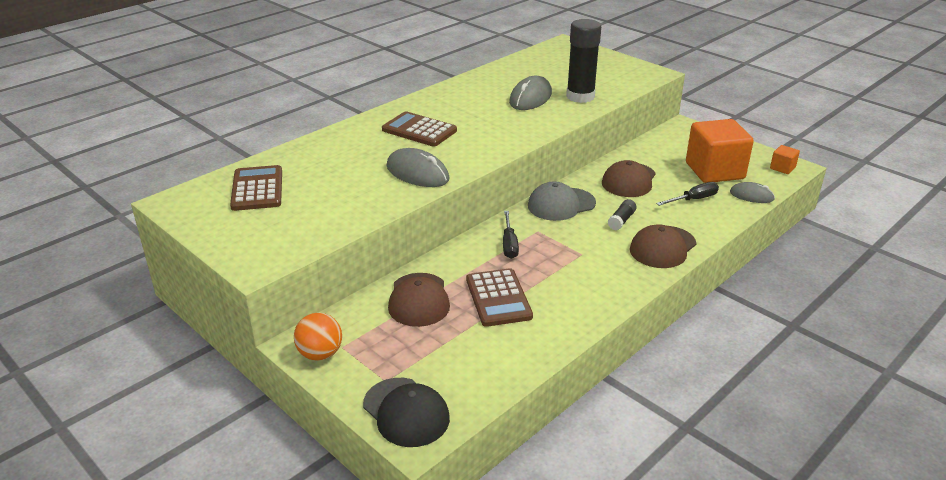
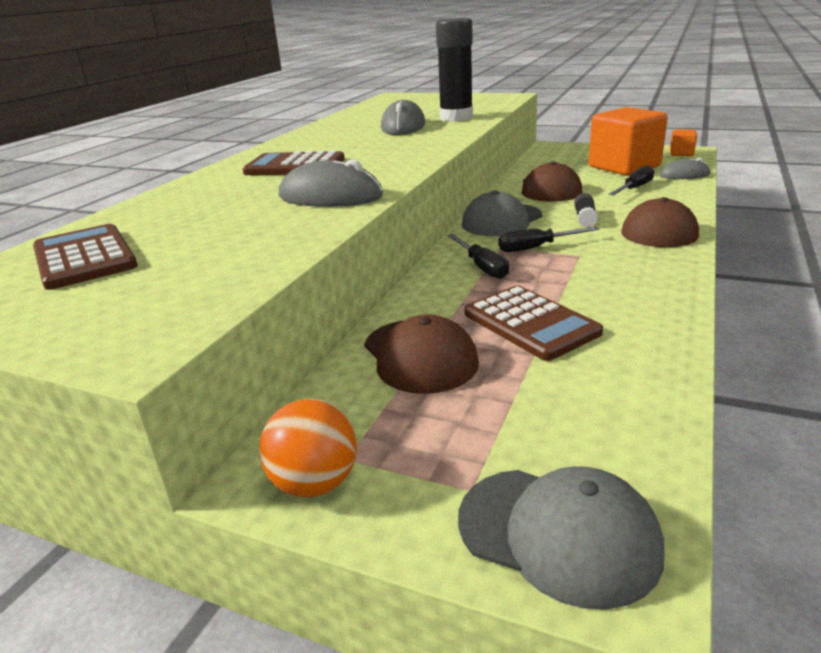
camera: 20 degrees left, 5 degrees down
(406, 412) = (558, 533): black cap -> grey cap
(560, 238) = (536, 248): none -> black screwdriver

